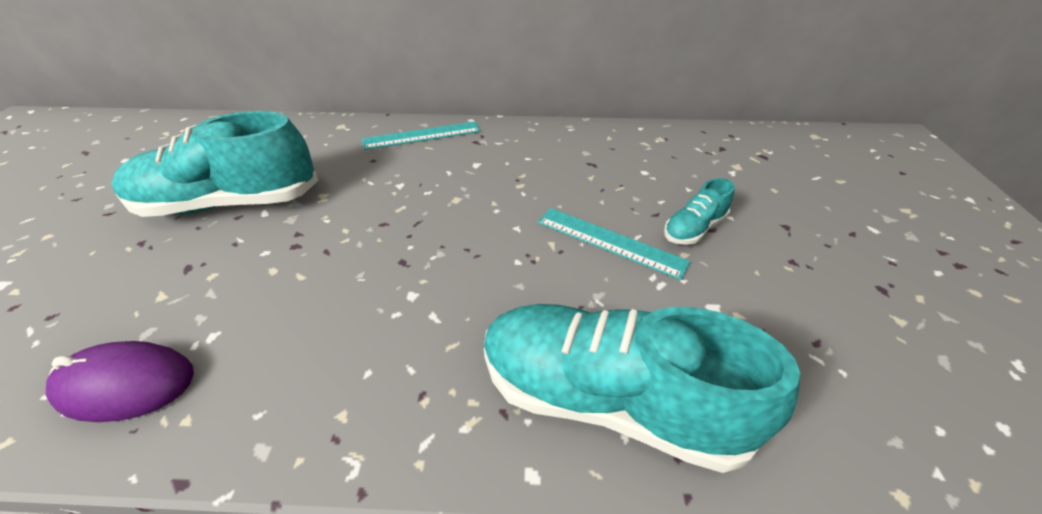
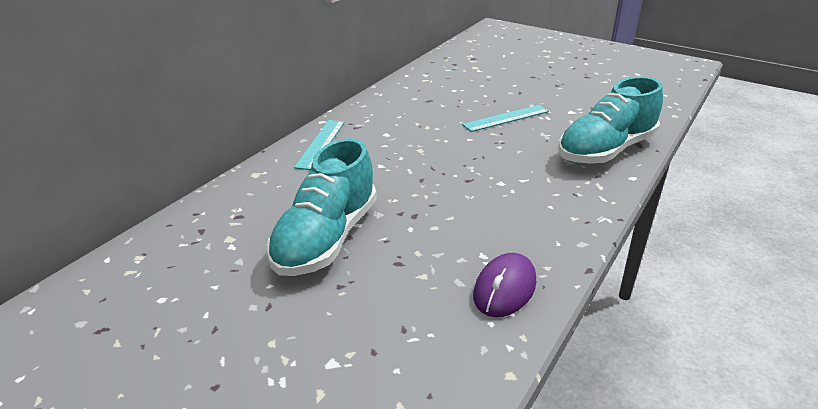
camera: 60 degrees left, 10 degrees down
(693, 229) = (515, 96): turquoise shoe -> none

